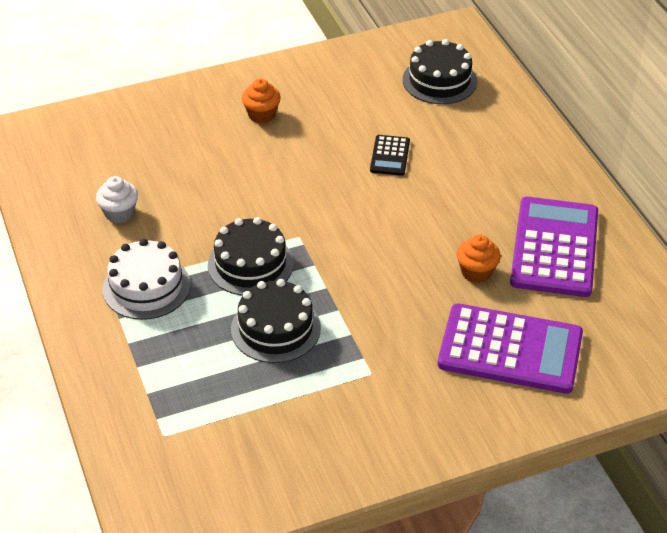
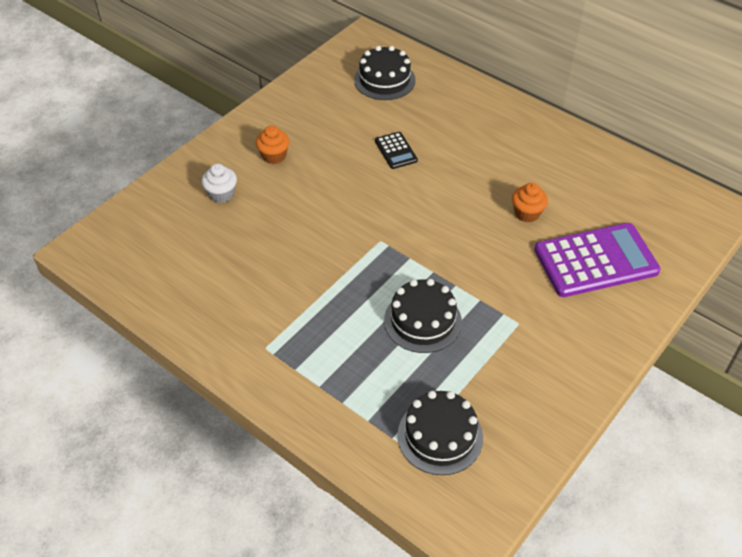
camera: 30 degrees left, 5 degrees up
(119, 213) = (224, 282): white cupcake -> white cupcake (221, 194)
(146, 287) = (296, 333): white cake -> none
(250, 264) = (362, 278): black cake -> black cake (440, 436)
(554, 247) = (563, 173): purple calculator -> none

